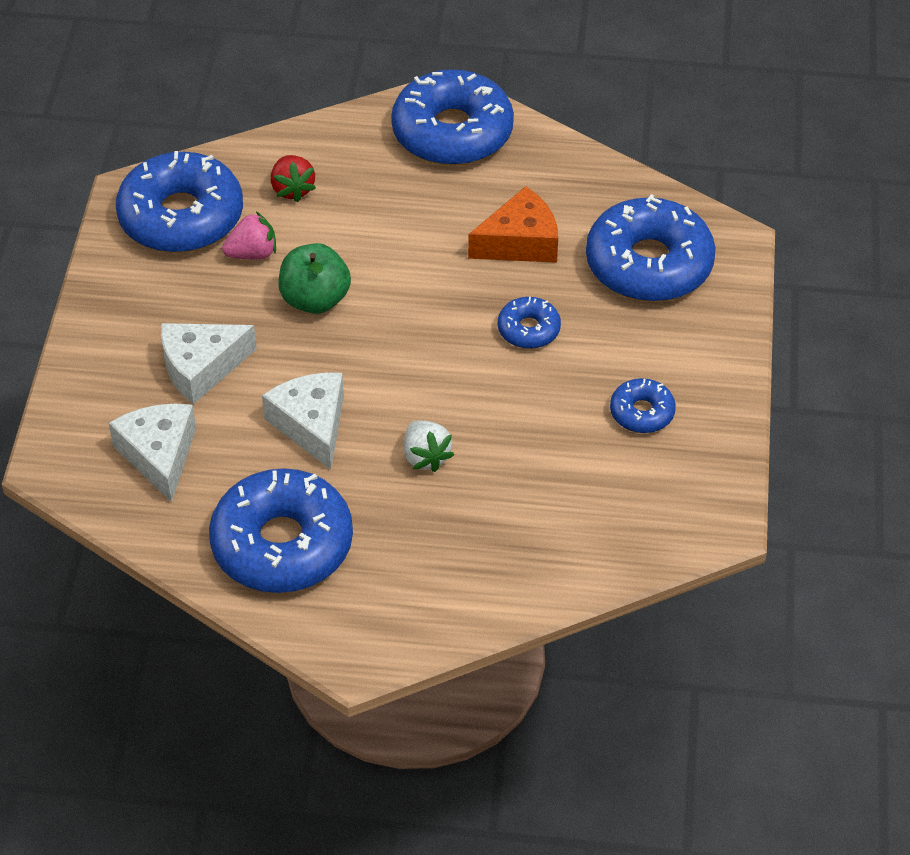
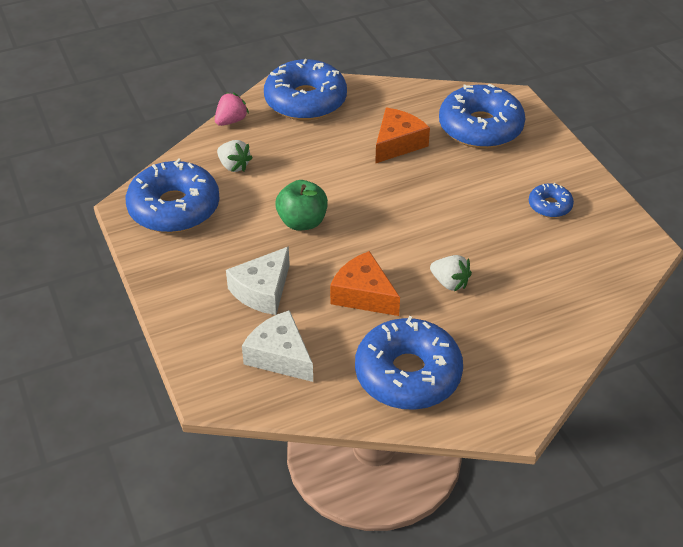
camera: 30 degrees left, 5 degrees down
(252, 253) = (239, 211): pink strawberry -> pink strawberry (231, 121)
(292, 189) = (234, 166): red strawberry -> white strawberry
(311, 425) = (363, 294): white cheese -> orange cheese
(528, 329) = (445, 187): blue donut -> none

